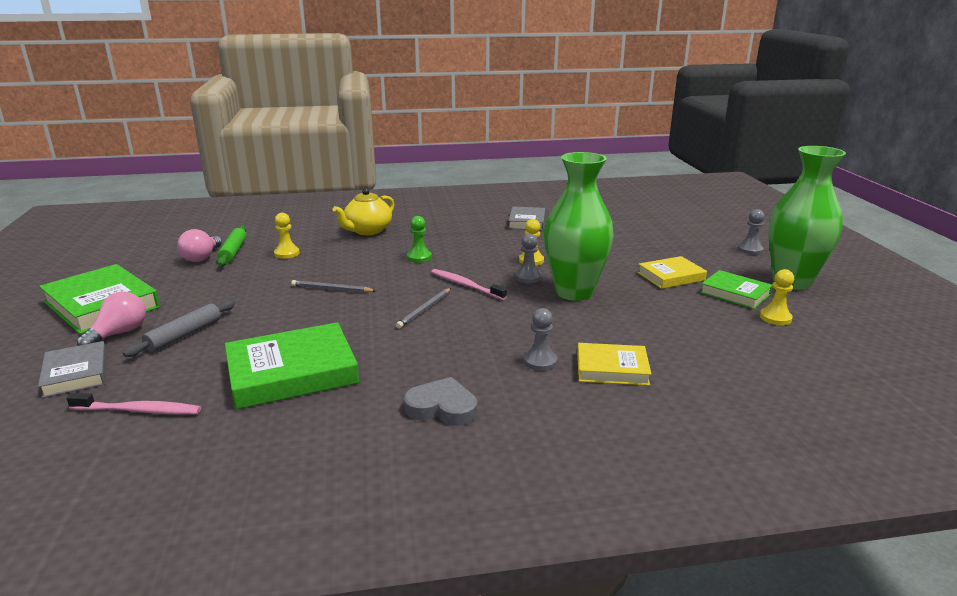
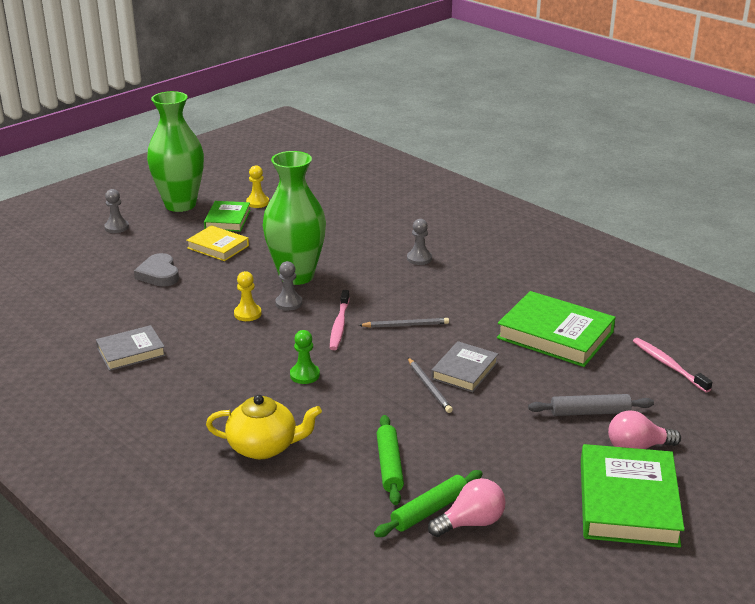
camera: 125 degrees left, 5 degrees up
(76, 373) = (692, 422): grey book -> grey book (464, 371)
(287, 253) = (389, 465): yellow pawn -> green rolling pin
(442, 407) = (510, 270): grey heart -> grey heart (159, 274)
(612, 369) = (397, 236): yellow book -> none

